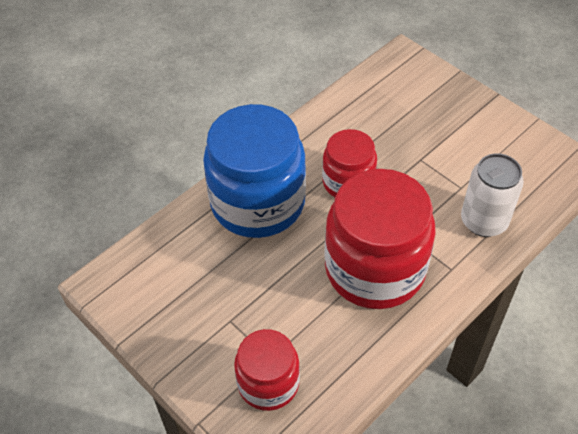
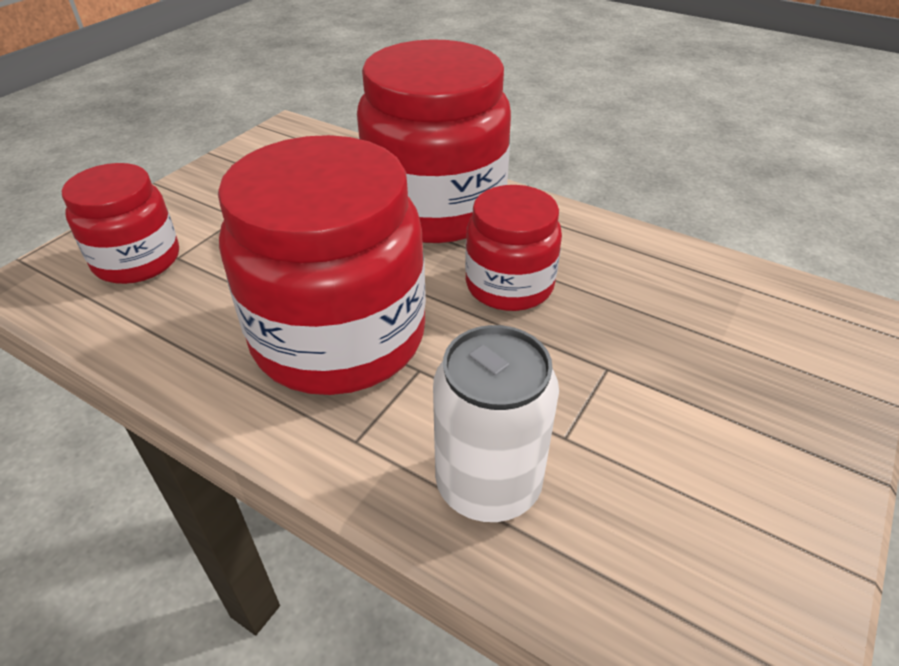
camera: 75 degrees right, 10 degrees down
(258, 202) = (435, 208): blue jar -> red jar

